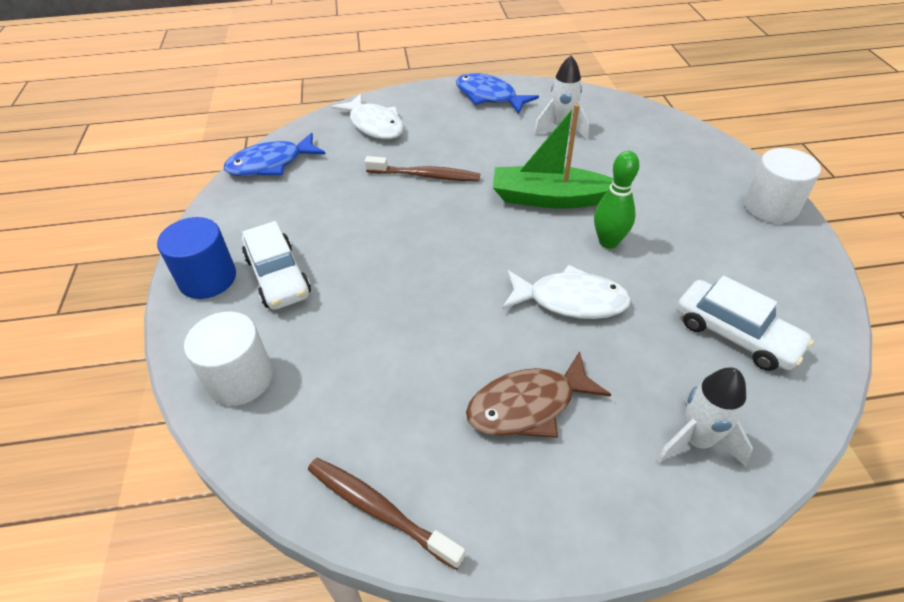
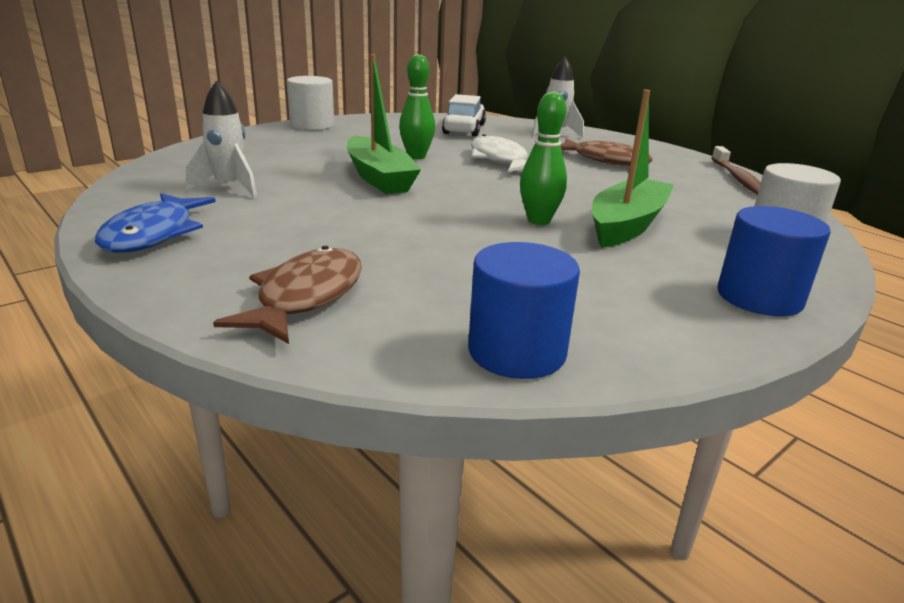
camera: 125 degrees left, 20 degrees down
(271, 164) = (517, 352): blue fish -> blue cylinder
(278, 276) = (677, 260): white car -> none
(348, 290) = (627, 225): none -> green boat
(374, 125) = (306, 297): white fish -> brown fish
(396, 244) = (539, 221): none -> green bowling pin
(425, 175) = (405, 232): brown toothbrush -> none

